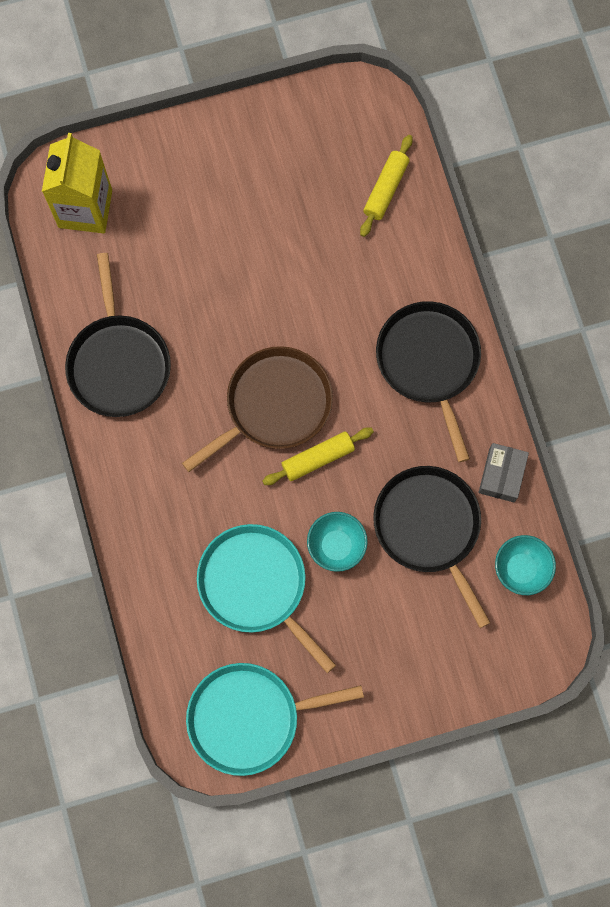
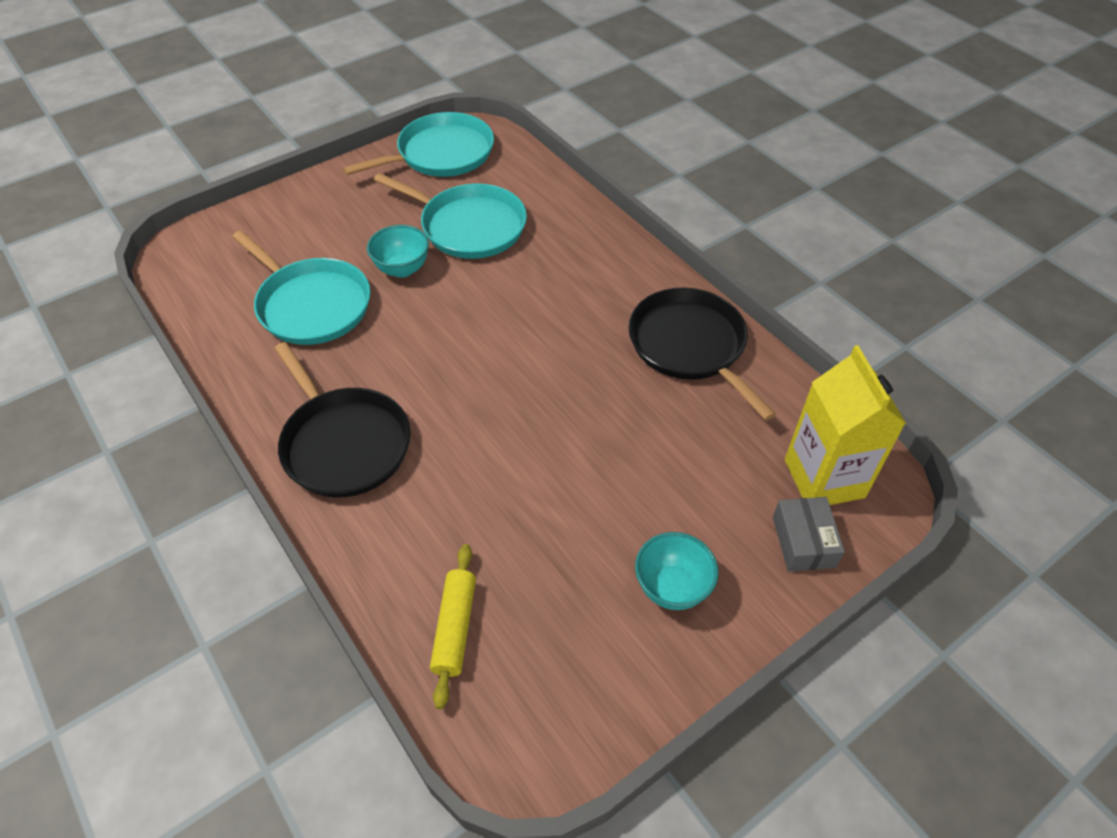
camera: 160 degrees right, 25 degrees down
(274, 405) = (508, 356): brown pan -> none
(318, 458) = (444, 326): yellow rolling pin -> none
(429, 527) = (311, 305): black pan -> turquoise pan
(502, 475) = (239, 365): grey box -> grey box (803, 542)
(521, 569) = (209, 298): turquoise bowl -> turquoise bowl (672, 587)

